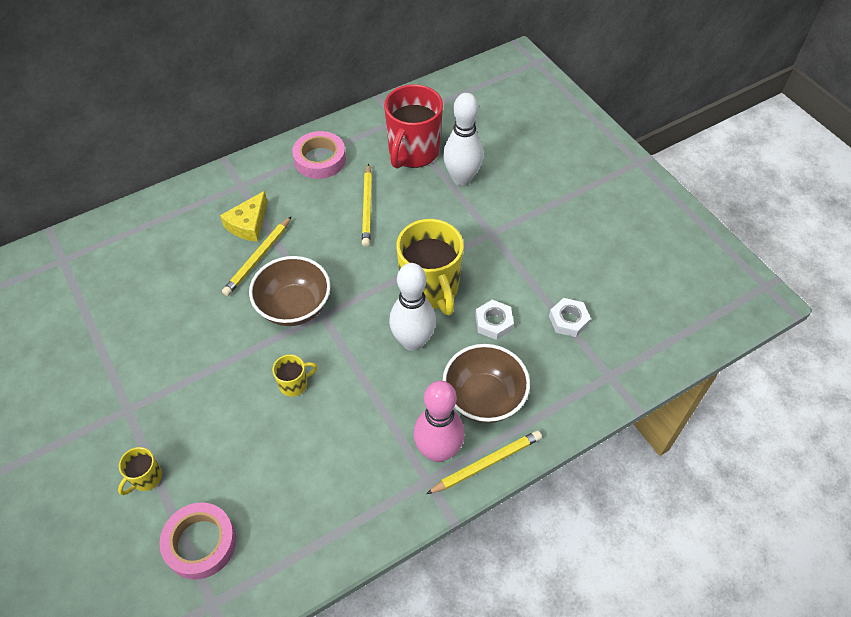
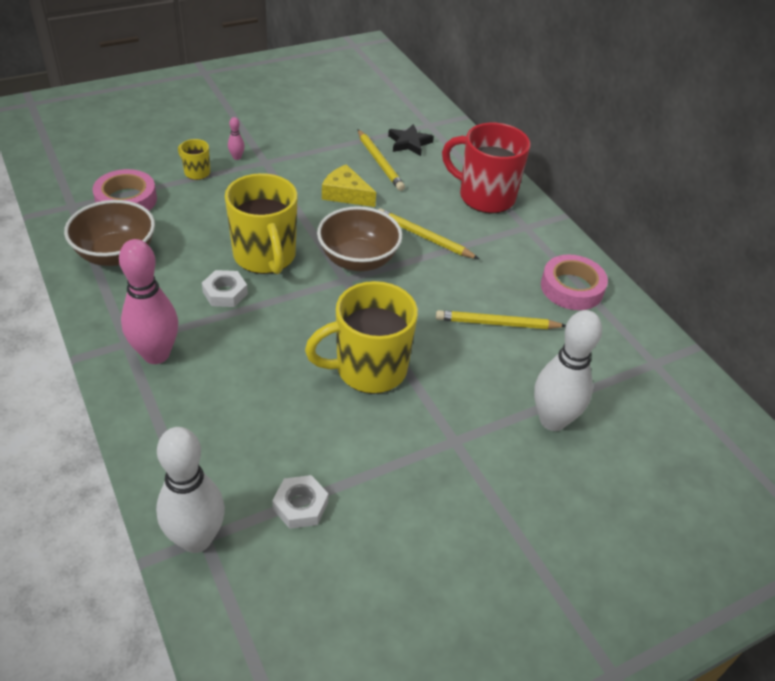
camera: 90 degrees right, 10 degrees down
(97, 276) = (409, 143): none -> black star
(116, 440) = (237, 157): none -> pink bowling pin
(248, 224) = (470, 231): yellow cheese -> yellow cheese (346, 194)
(294, 384) = (265, 256): yellow mug -> yellow mug, size x2.20
(413, 152) = (596, 374): red mug -> red mug (485, 196)
(413, 341) = (297, 347): white bowling pin -> white bowling pin (196, 539)
(484, 398) = (208, 400): brown bowl -> brown bowl (116, 254)
(487, 463) = (127, 393): yellow pencil -> yellow pencil (379, 162)
(493, 322) = (310, 423): white nut -> white nut (225, 293)

